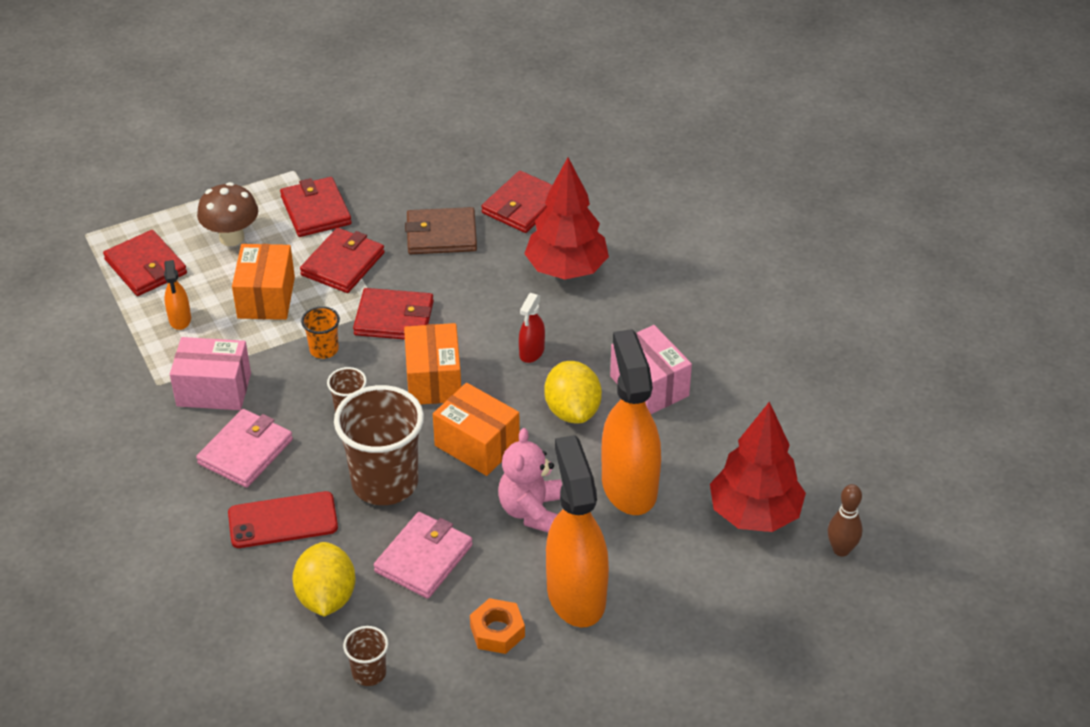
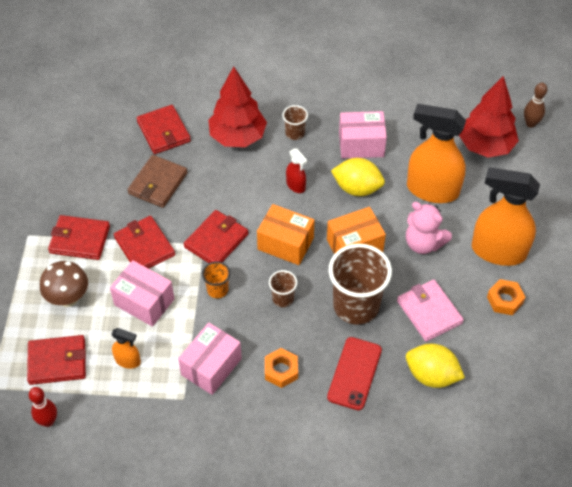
camera: 60 degrees left, 10 degrees up
(68, 294) = (48, 421): none -> red bowling pin
(245, 451) = (281, 370): pink wallet -> orange nut
(266, 297) = (144, 302): orange box -> pink box
(369, 673) = (502, 377): brown cup -> brown cup (295, 133)

